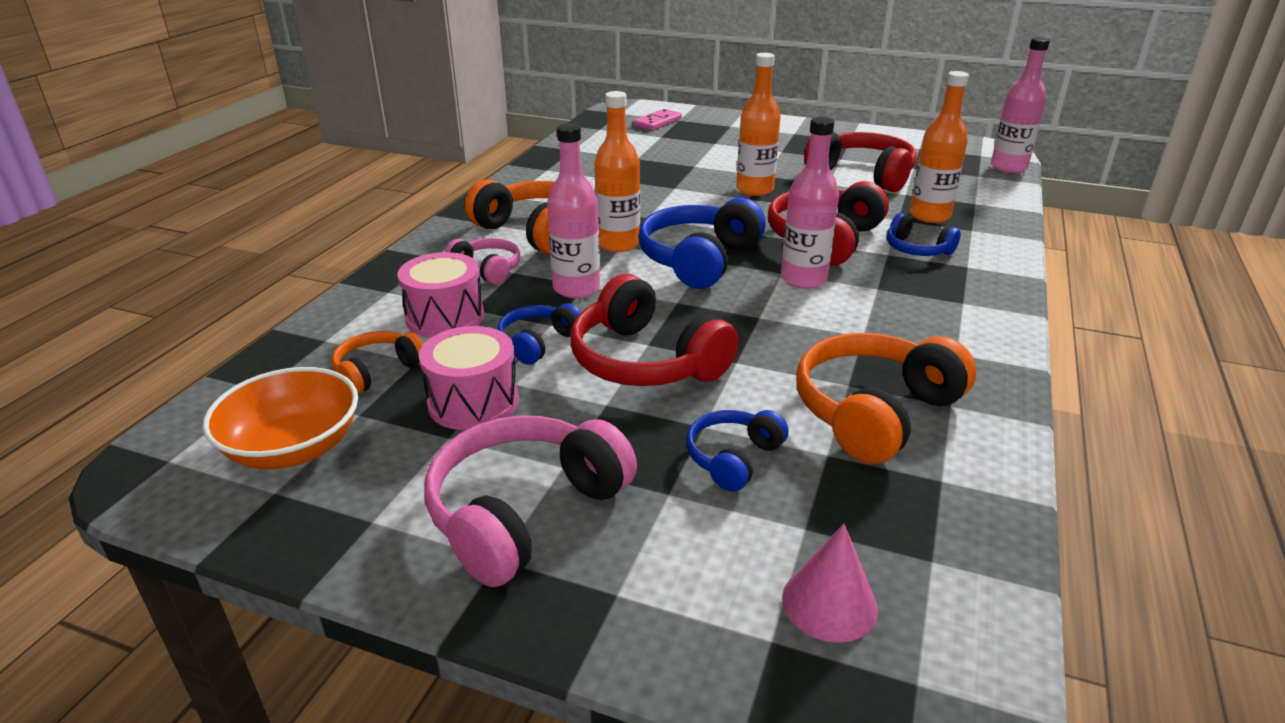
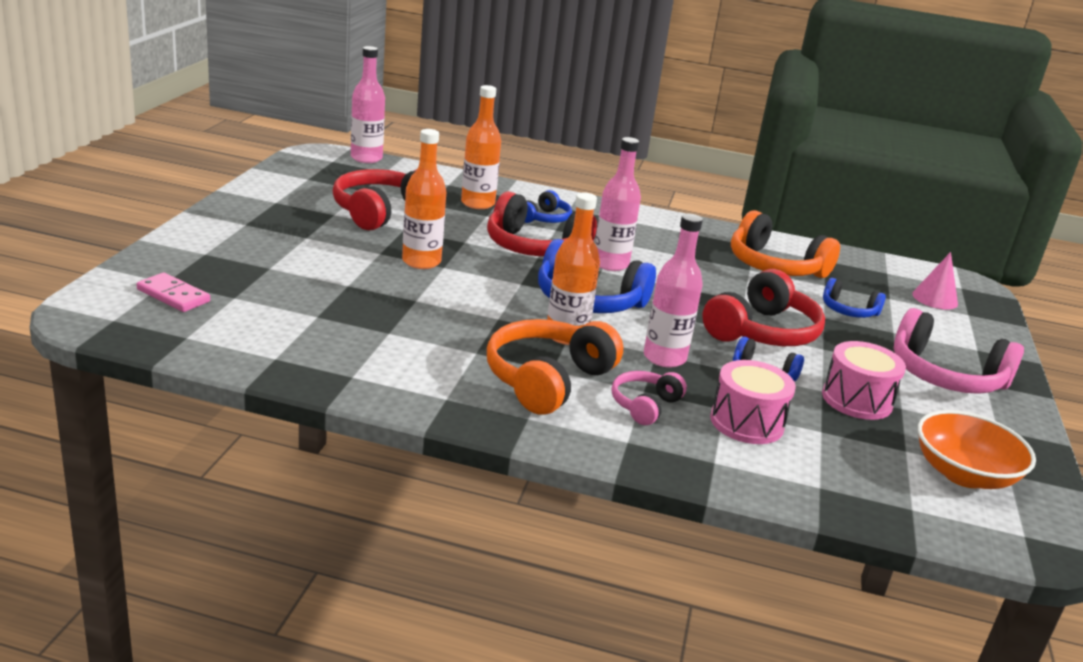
camera: 100 degrees left, 5 degrees down
(377, 371) = (848, 449): orange headphones -> none

